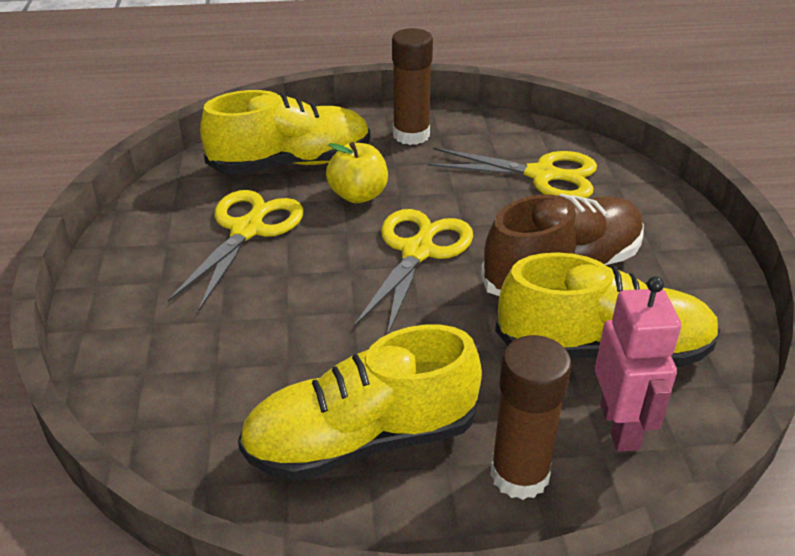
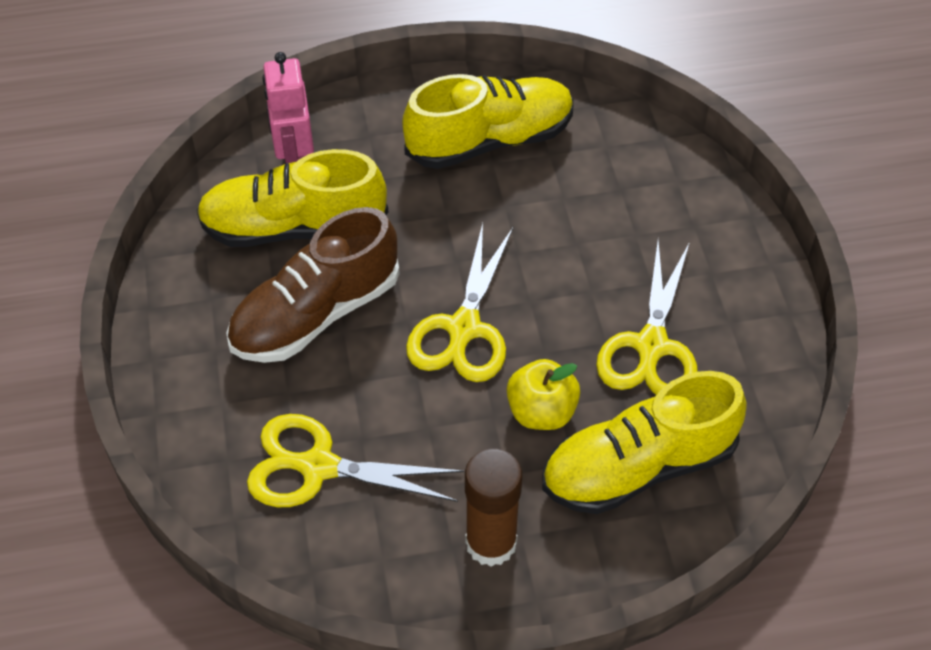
camera: 175 degrees right, 15 degrees up
(519, 475) = (374, 124): brown glue stick -> none

